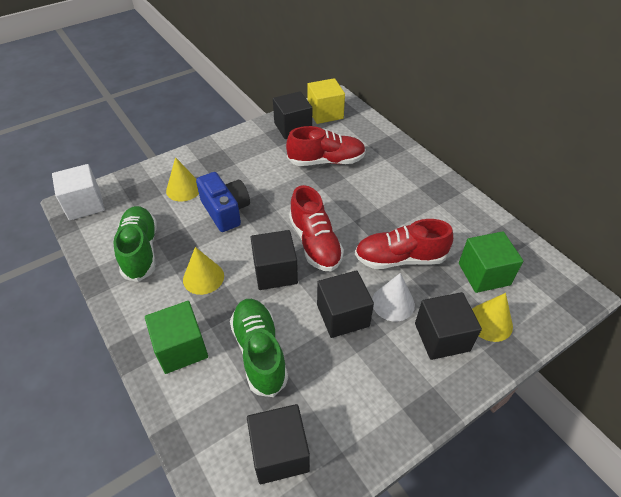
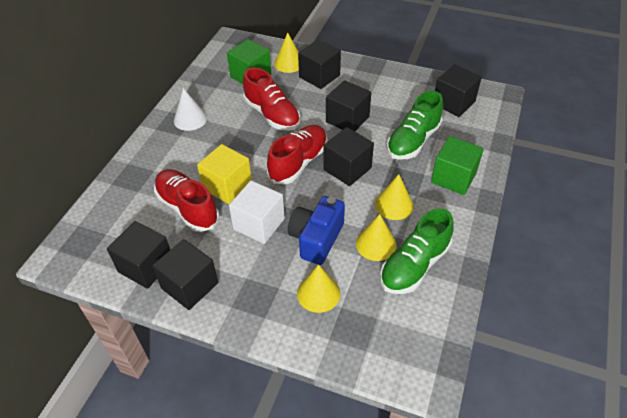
camera: 125 degrees left, 0 degrees up
(84, 204) = (417, 365): white cube -> white cube (259, 224)
(183, 241) = (376, 244): none -> yellow cone
(257, 139) = (190, 285): none -> black cube
(325, 113) = (97, 253): yellow cube -> yellow cube (227, 186)
(393, 303) = (314, 103): white cone -> white cone (190, 119)

